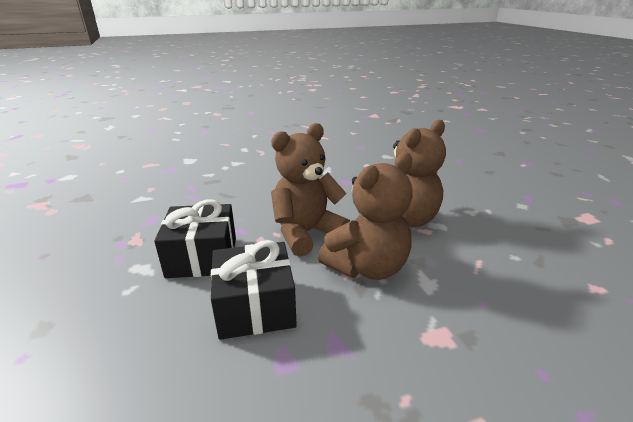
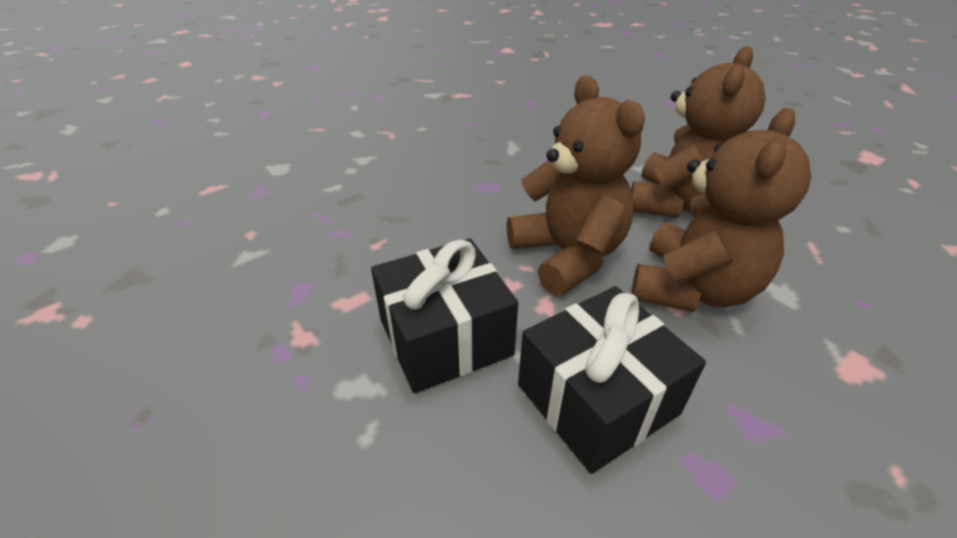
camera: 20 degrees left, 10 degrees up
(306, 233) = (568, 256): brown teddy bear -> brown teddy bear turned 120 degrees clockwise

